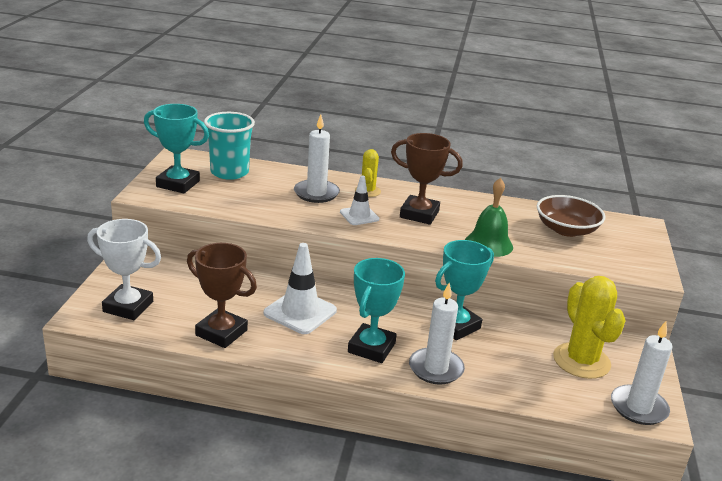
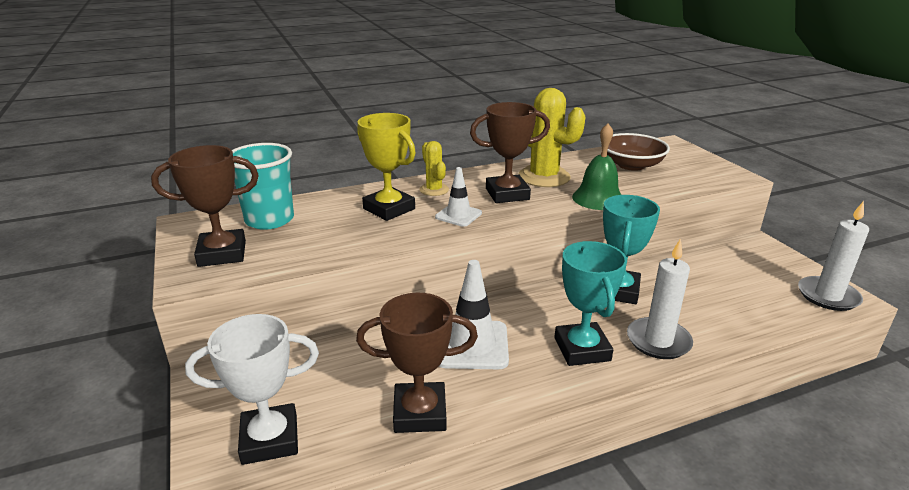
camera: 30 degrees left, 0 degrees up
(178, 184) = (222, 253): turquoise trophy -> brown trophy
(316, 193) = (389, 209): white candle -> yellow trophy
(581, 361) = (740, 276): yellow cactus -> yellow cactus (544, 177)

